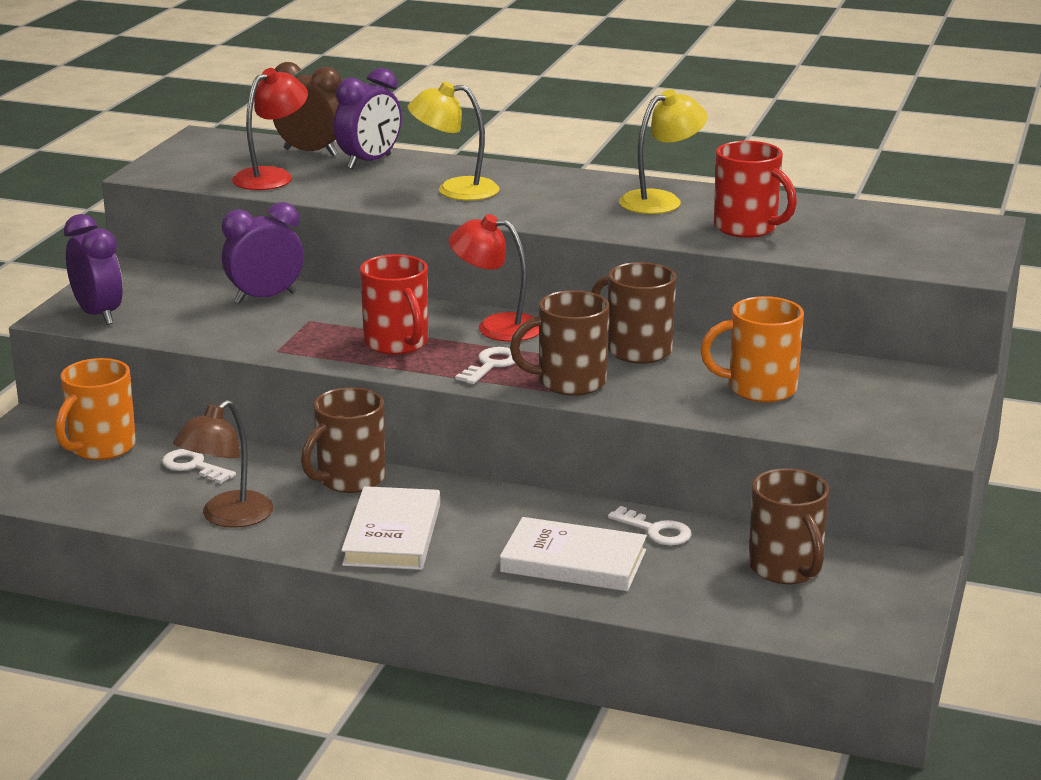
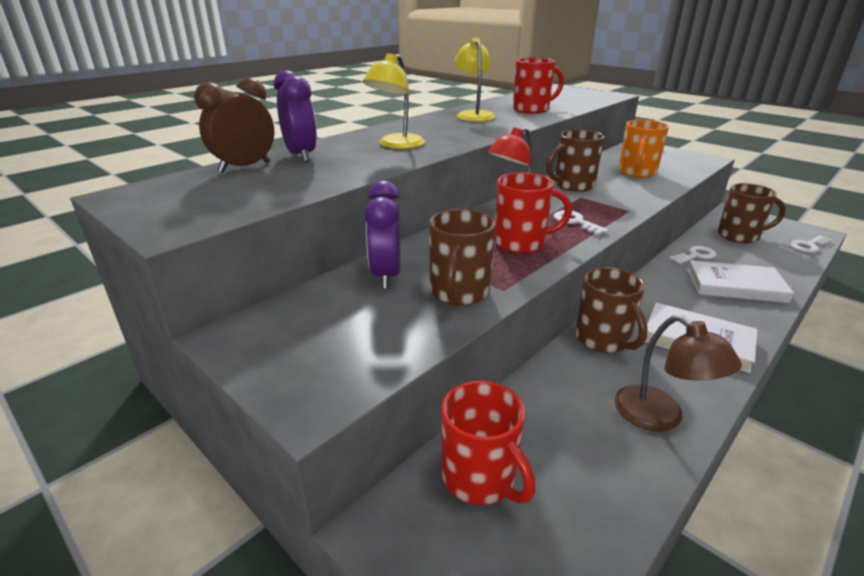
camera: 65 degrees left, 5 degrees up
(98, 315) = (335, 374): purple clock -> none
(101, 448) = (480, 478): orange mug -> red mug
(193, 466) = (551, 417): white key -> white key (808, 246)
(272, 176) = (278, 185): red lamp -> none
(569, 382) = (613, 208): brown mug -> brown mug (459, 293)
(573, 561) = (735, 286): white book -> white book turned 60 degrees clockwise

